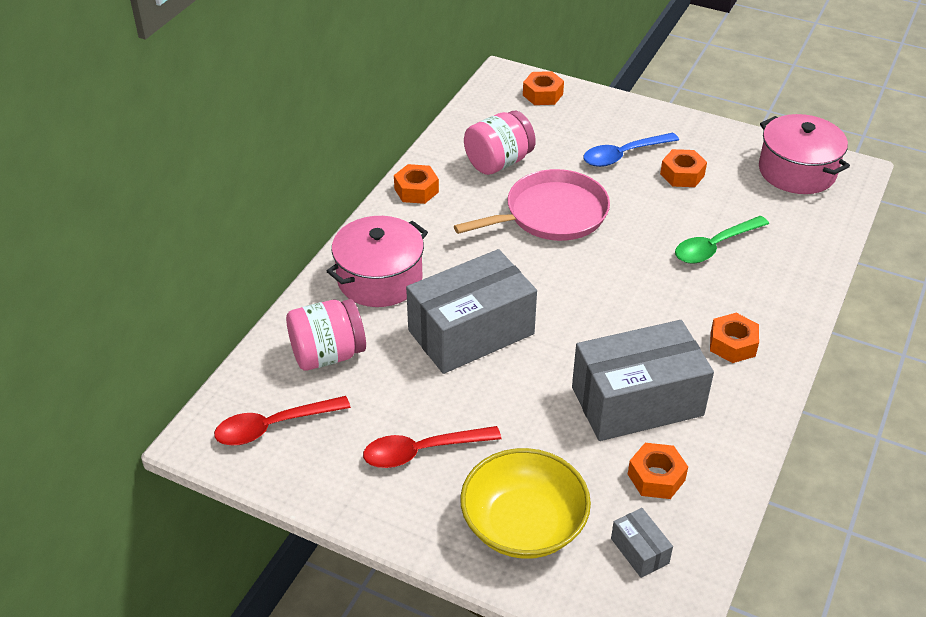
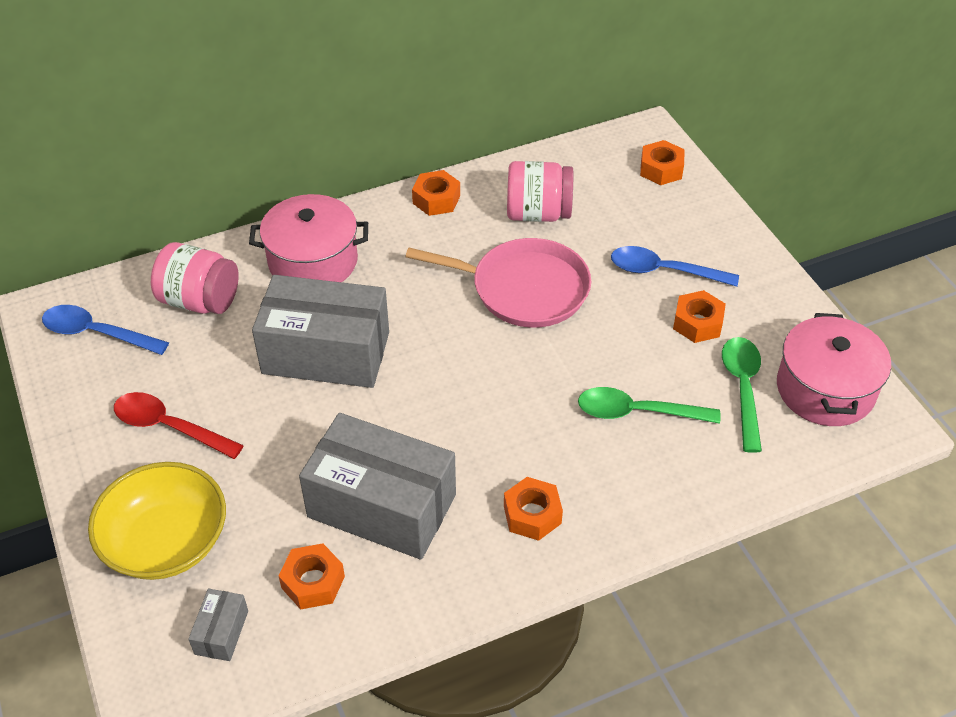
camera: 40 degrees right, 5 degrees up
(274, 426) = (97, 333): red spoon -> blue spoon
(754, 197) = (742, 389): none -> green spoon

